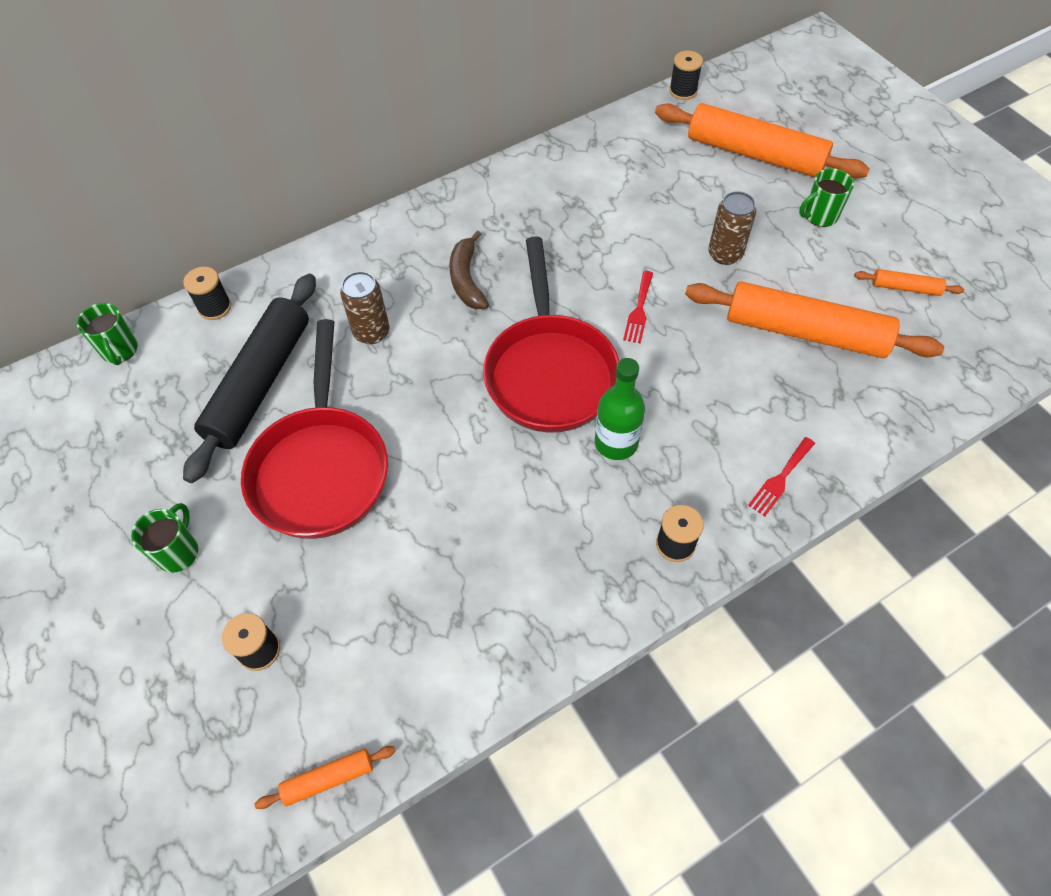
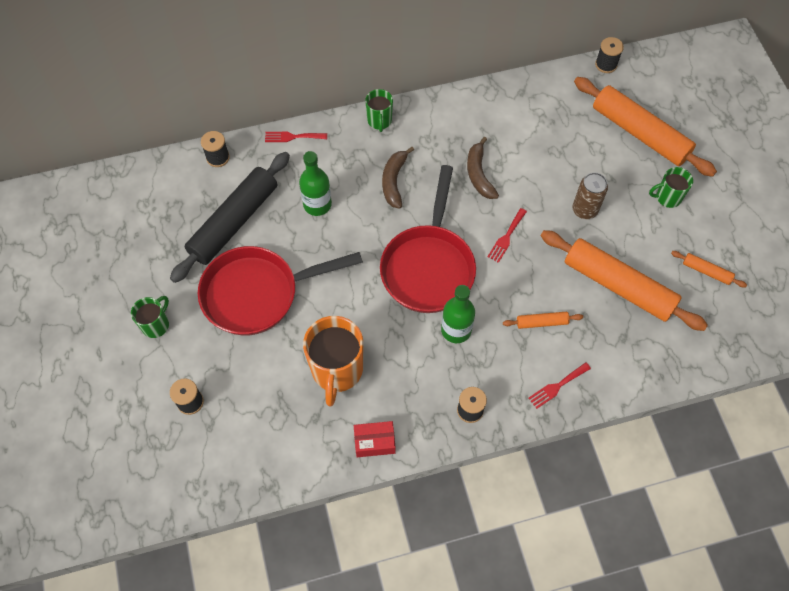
camera: 15 degrees right, 5 degrees up
(120, 350) = (149, 173): green mug -> green mug (379, 121)
(312, 258) = (292, 137): none -> red fork
(321, 468) = (258, 293): red pan -> red pan turned 60 degrees clockwise
(328, 778) = (211, 491): orange rolling pin -> orange rolling pin (541, 322)
(371, 332) = (317, 204): brown can -> green bottle
(468, 542) = (337, 370): none -> orange mug
(556, 629) = (374, 442): none -> red box
(575, 245) = (479, 174): none -> brown banana

